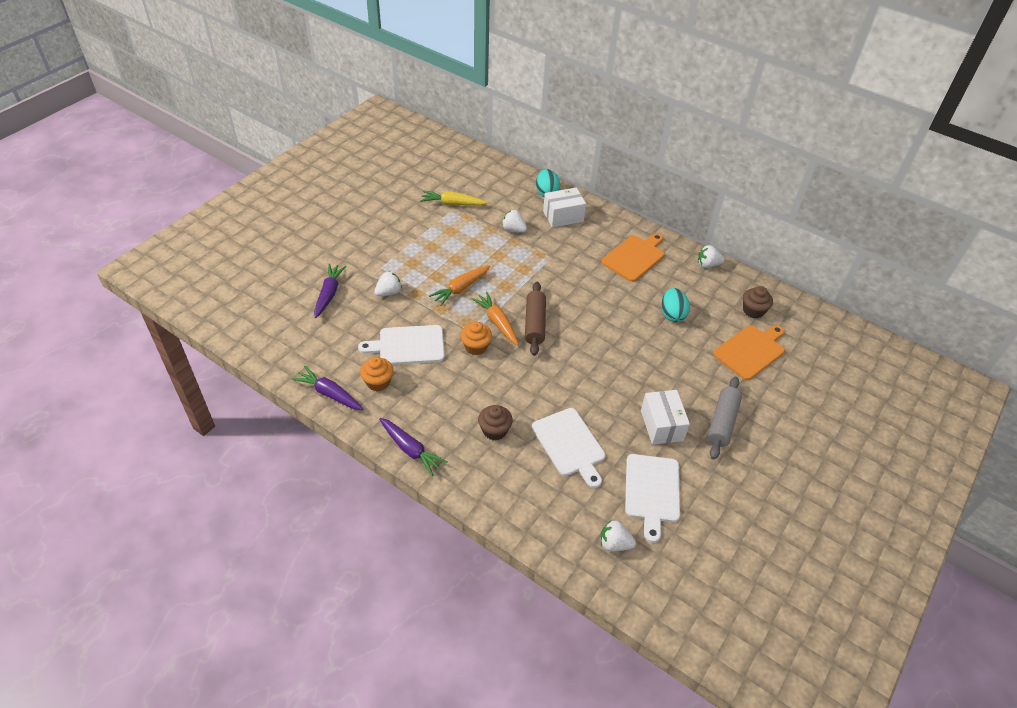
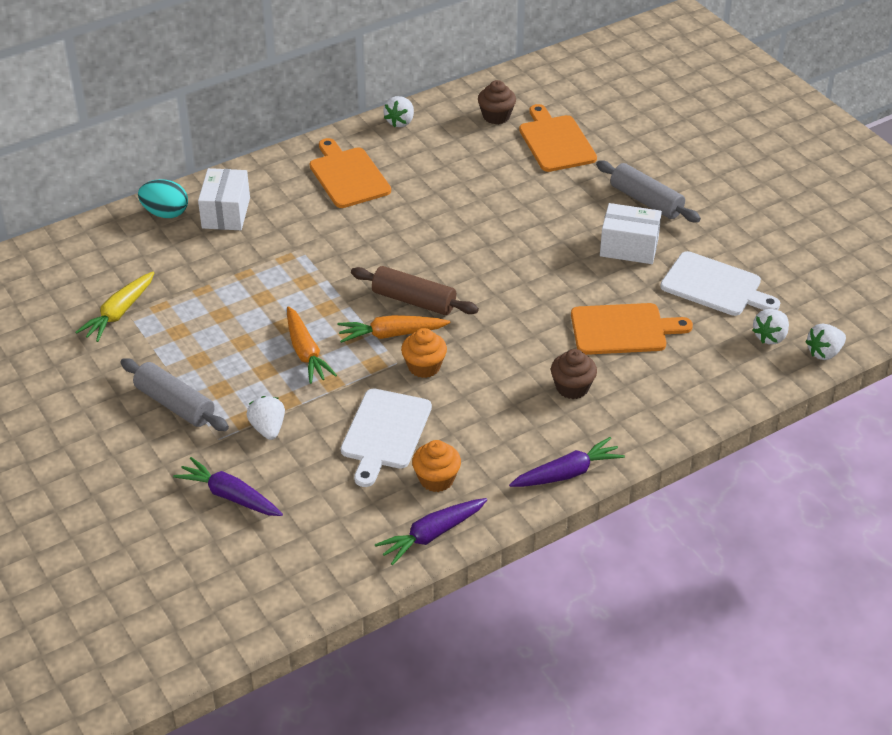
camera: 65 degrees left, 5 degrees down
(391, 249) = (175, 404): none -> grey rolling pin
(513, 229) = (220, 267): white strawberry -> white strawberry (824, 352)
(570, 445) = (623, 329): white cutting board -> orange cutting board
(672, 314) = (465, 180): turquoise egg -> none

